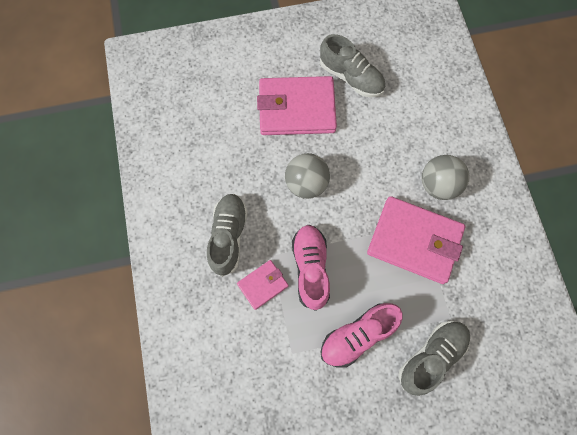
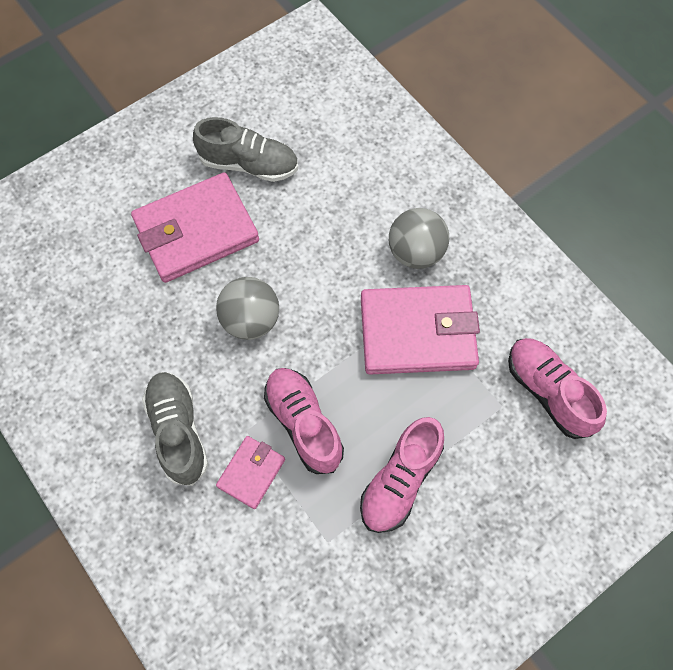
camera: 25 degrees left, 5 degrees down
(431, 356) = (500, 463): grey shoe -> none
(487, 322) = (548, 391): none -> pink shoe

